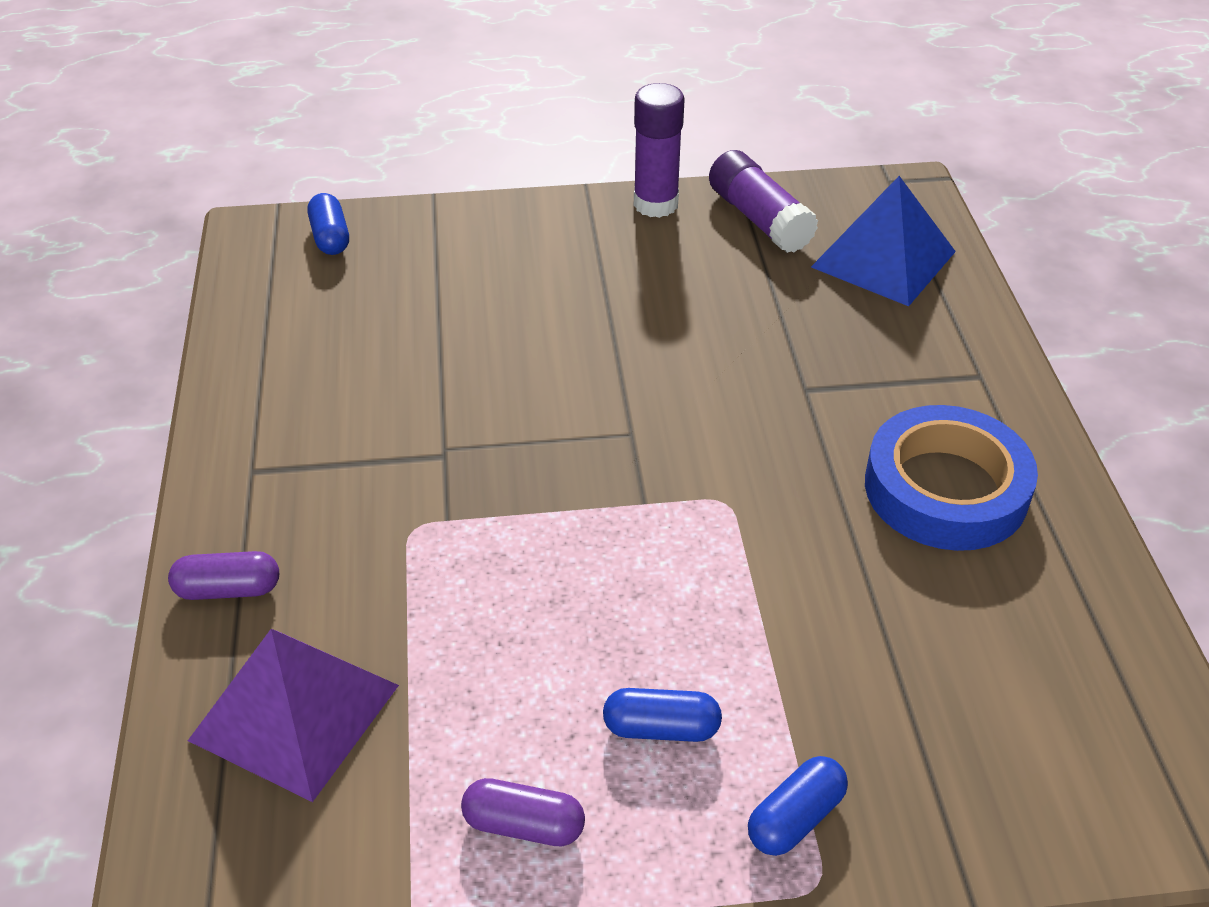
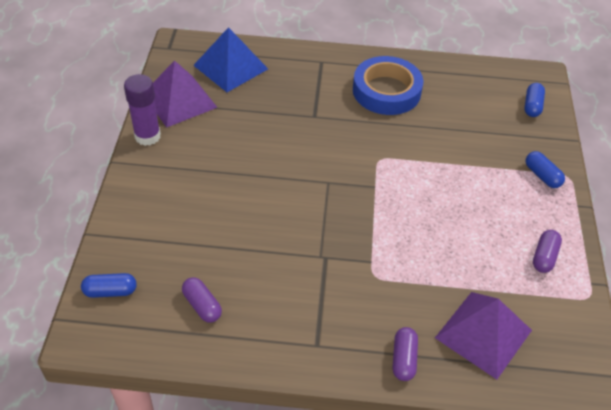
camera: 80 degrees left, 5 degrees up
(316, 329) = (202, 305): none -> purple capsule
(661, 728) = (500, 205): blue capsule -> blue capsule (532, 106)
(759, 219) = (179, 100): purple glue stick -> purple pyramid

